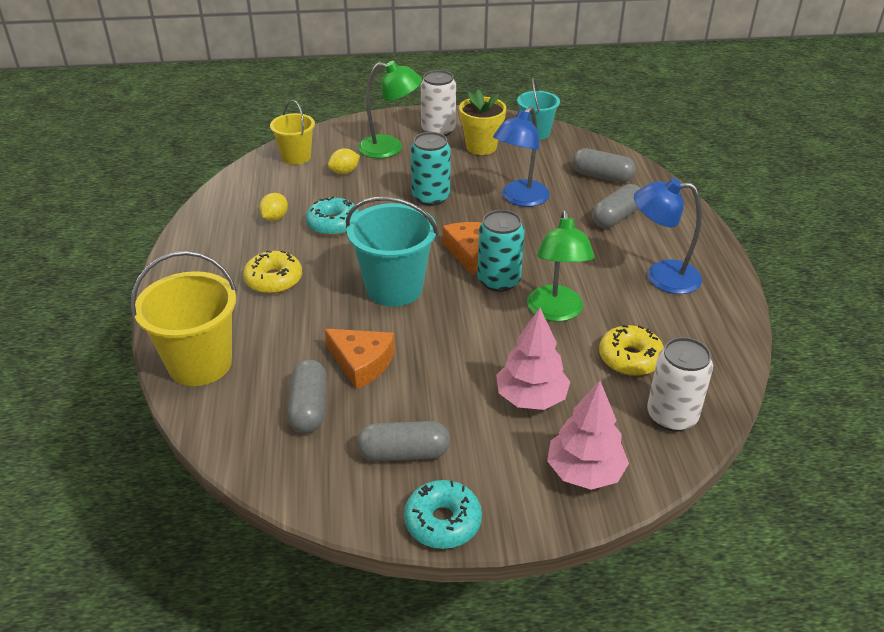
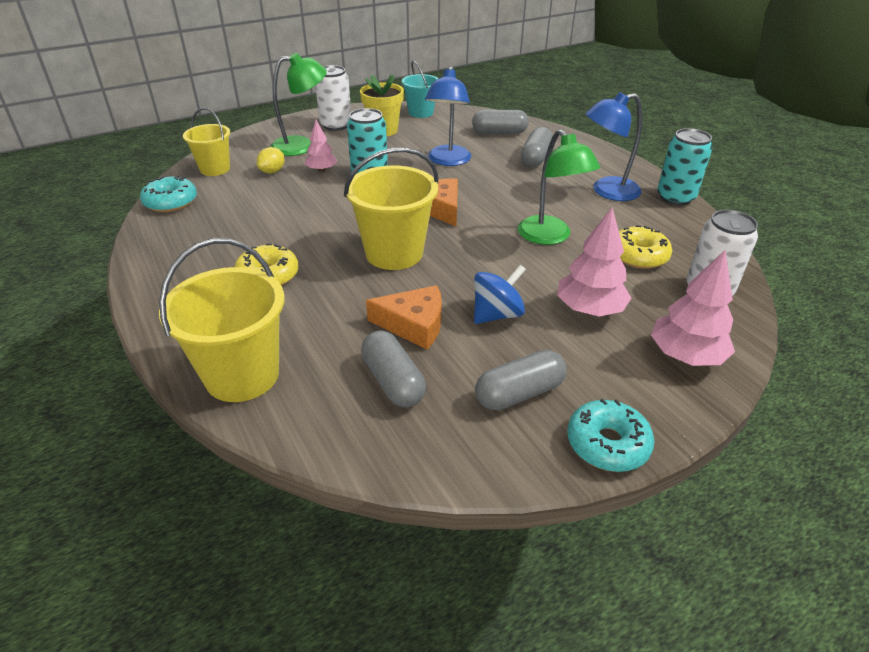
camera: 25 degrees left, 0 degrees up
(275, 218) = (229, 222): yellow lemon -> none
(333, 224) = (294, 215): turquoise donut -> turquoise donut (171, 202)
(390, 181) = (322, 170): none -> pink tree
(394, 288) = (394, 253): turquoise bucket -> yellow bucket
(441, 376) = (497, 314): none -> blue spinning top
(499, 281) = (482, 225): turquoise can -> turquoise can (675, 197)

